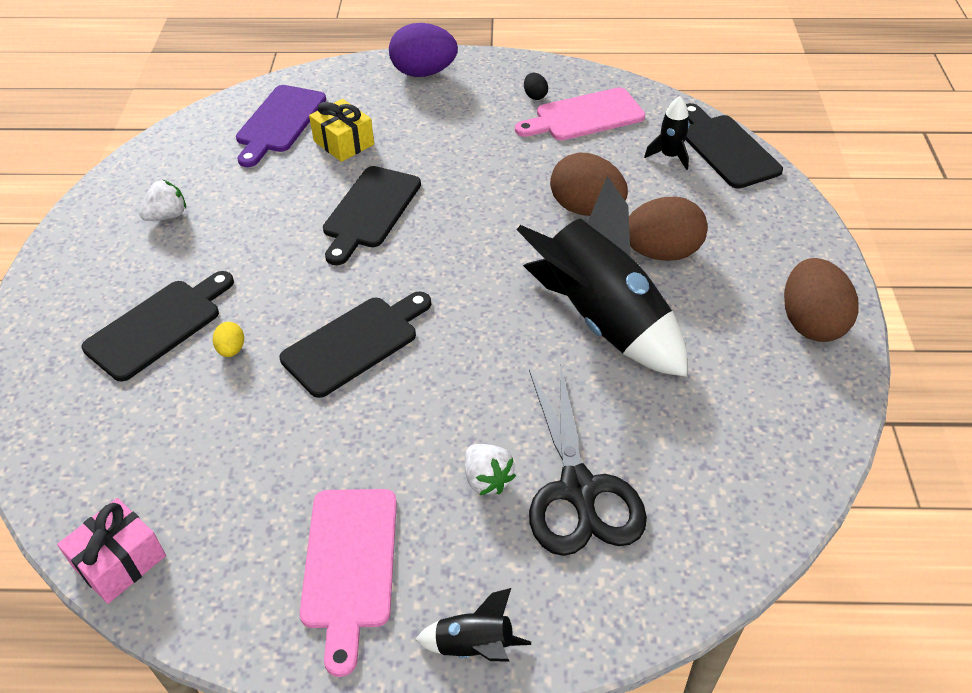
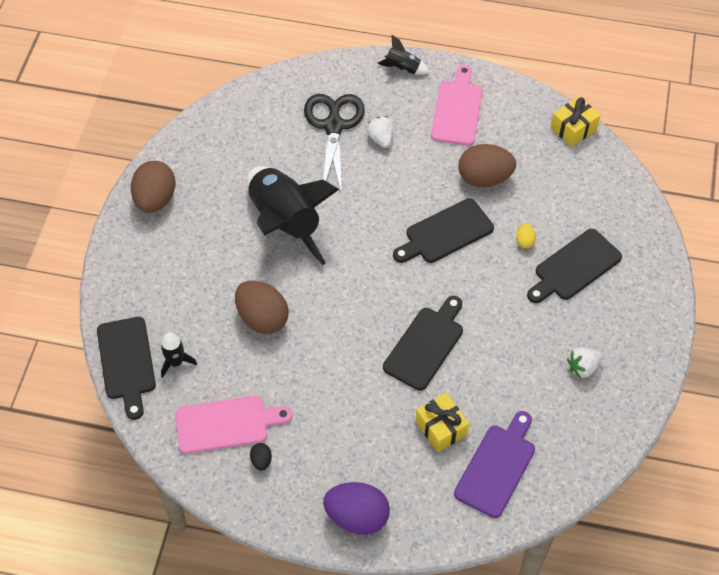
camera: 170 degrees left, 10 degrees up
(119, 561) = (573, 129): pink gift -> yellow gift
(661, 253) = (224, 269): brown egg -> brown egg (484, 178)

